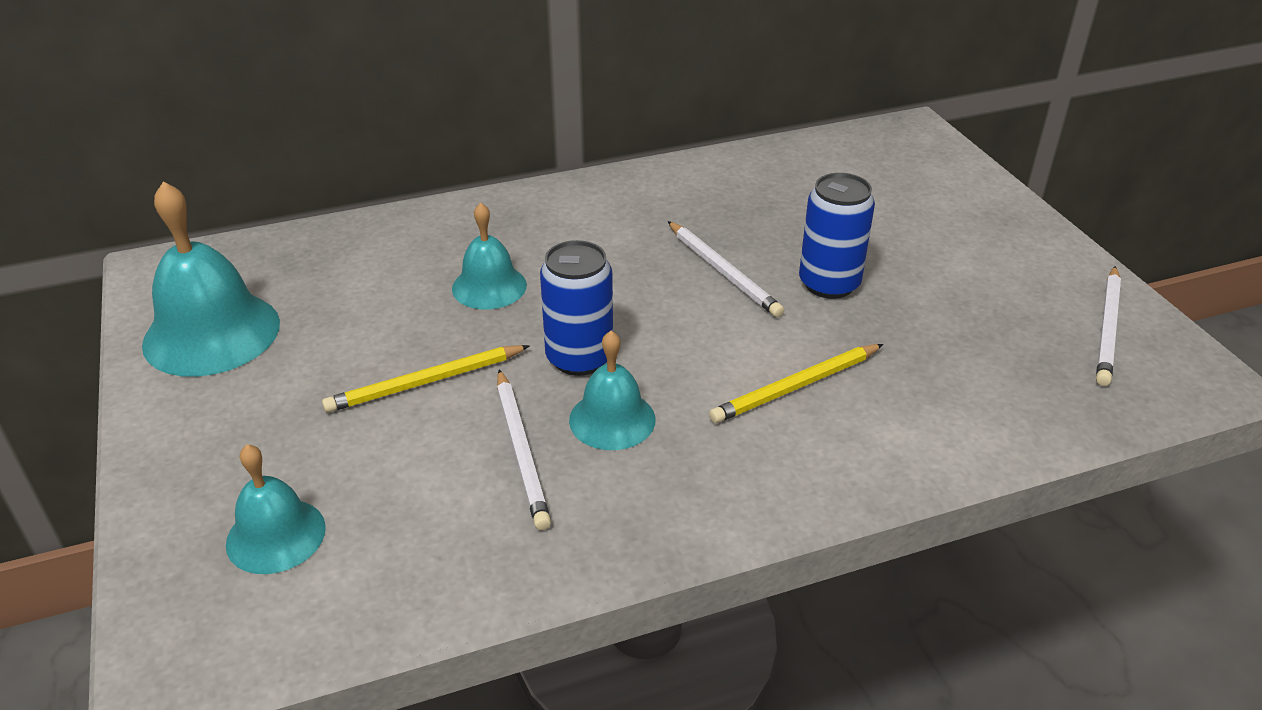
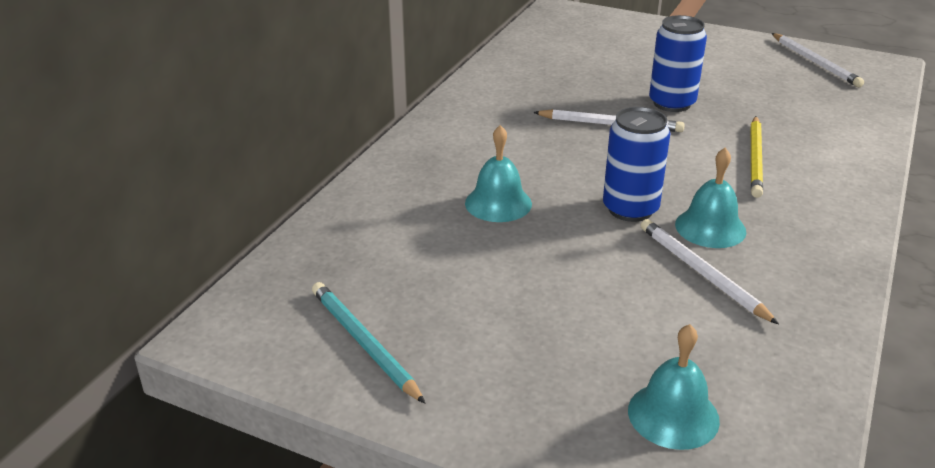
camera: 45 degrees left, 5 degrees down
(211, 333) = (364, 343): turquoise bell -> turquoise pencil
(426, 382) = (575, 276): yellow pencil -> none
(521, 451) = (701, 273): white pencil -> white pencil turned 150 degrees counterclockwise

